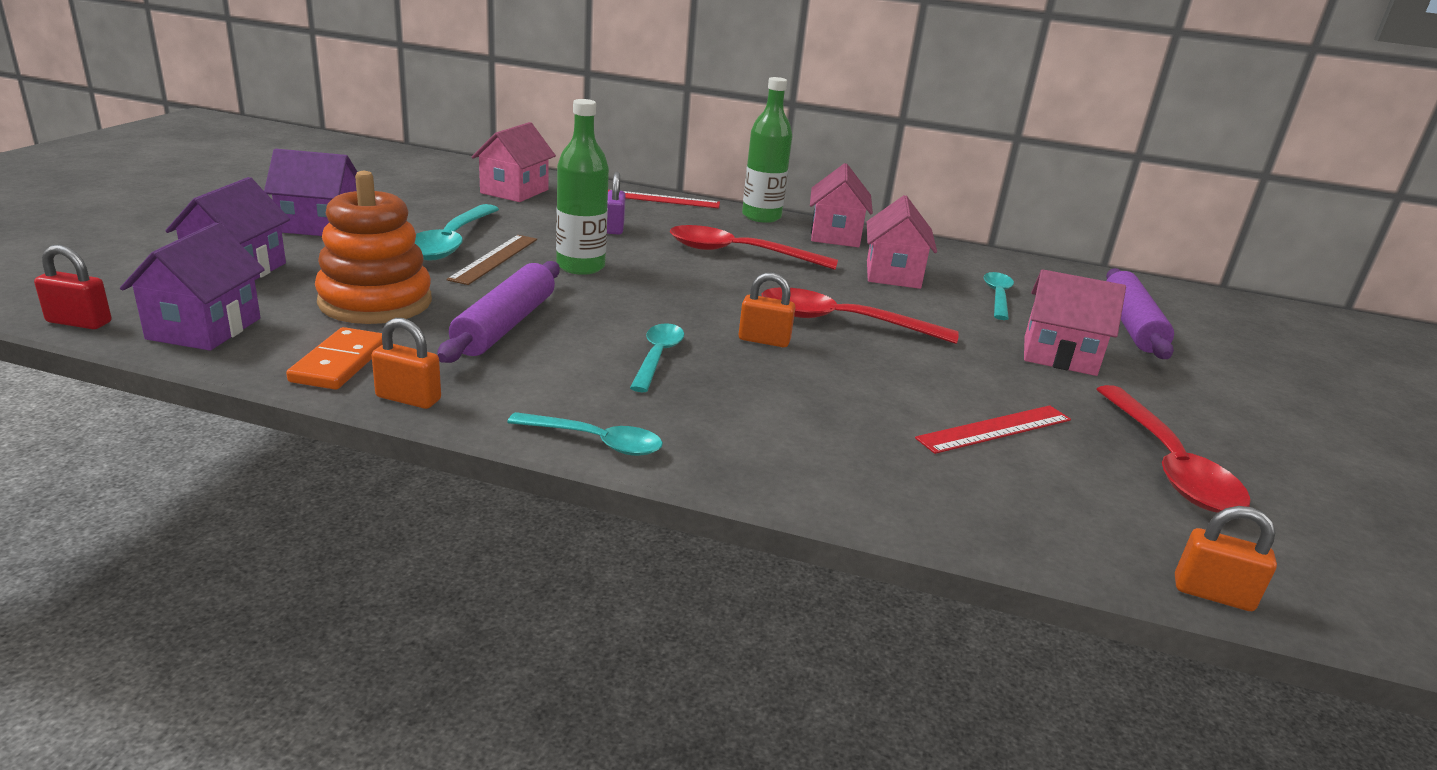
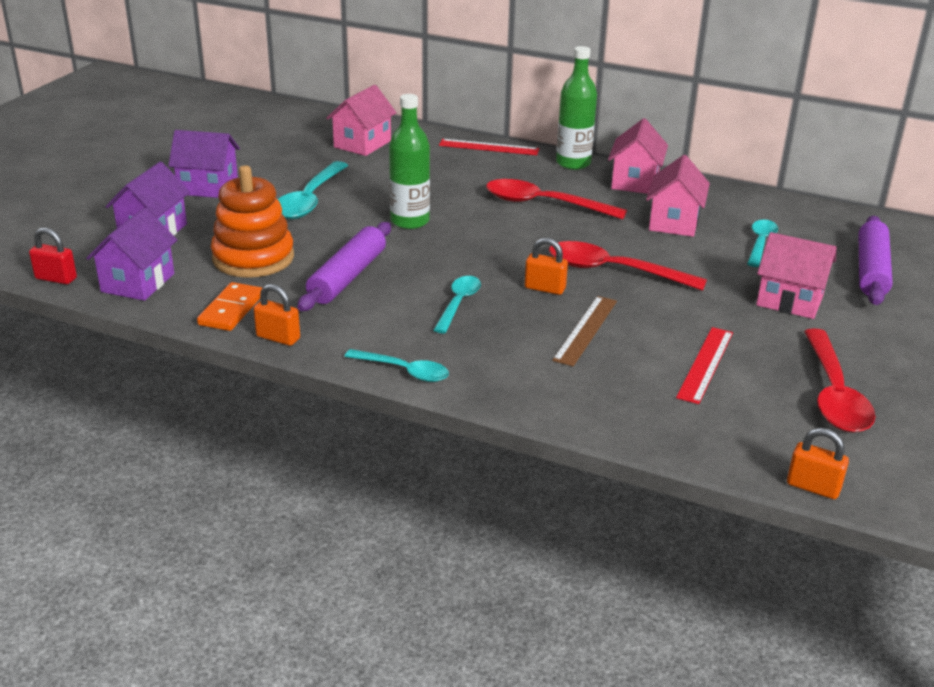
camera: 10 degrees right, 5 degrees up
(494, 259) = (342, 215): brown ruler -> brown ruler (585, 330)
(614, 228) = (442, 181): purple padlock -> none
(995, 429) = (706, 364): red ruler -> red ruler turned 45 degrees counterclockwise

